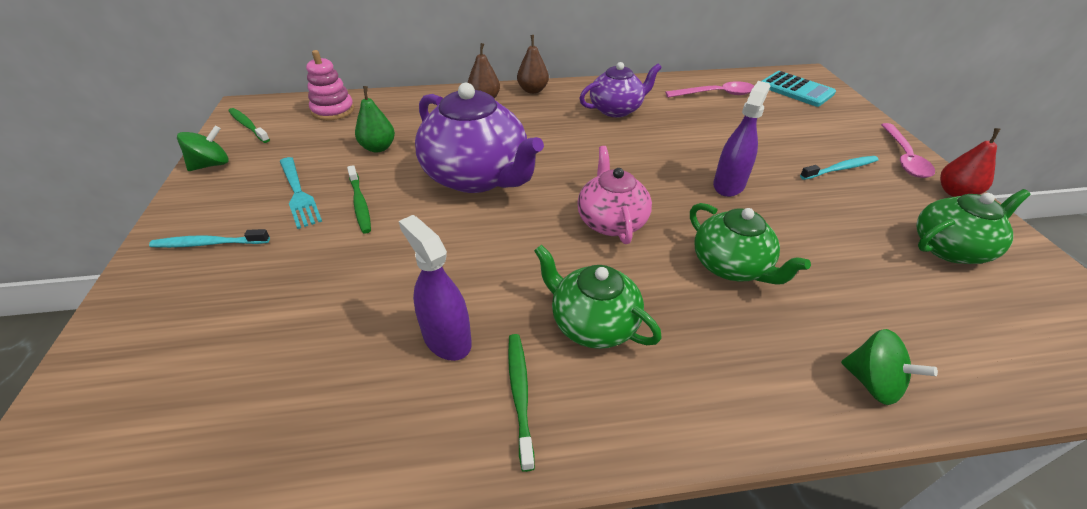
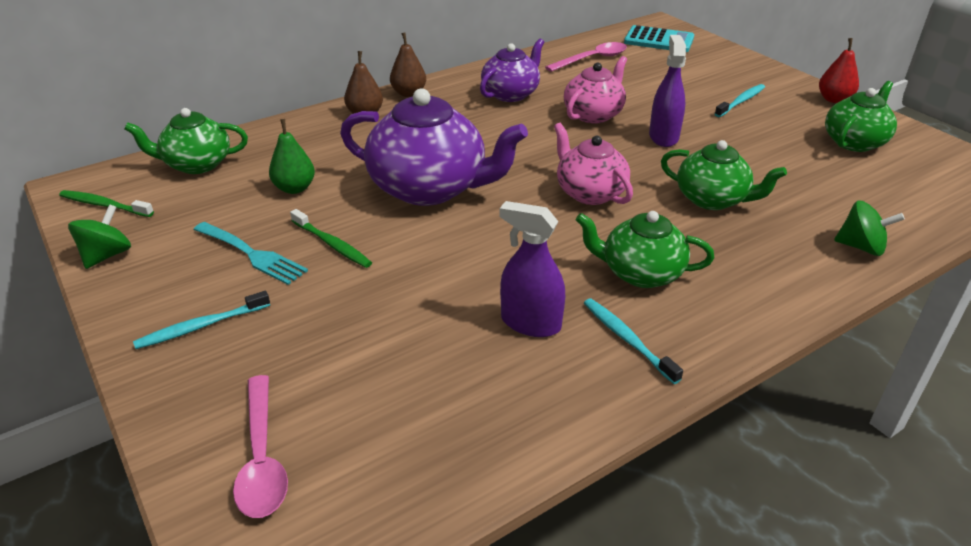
camera: 25 degrees left, 5 degrees down
(333, 110) = (197, 164): pink stacking toy -> green teapot
(520, 394) = (627, 339): green toothbrush -> turquoise toothbrush
(676, 146) = (593, 114): none -> pink teapot
(904, 158) = (782, 81): pink spoon -> pink spoon (262, 458)

